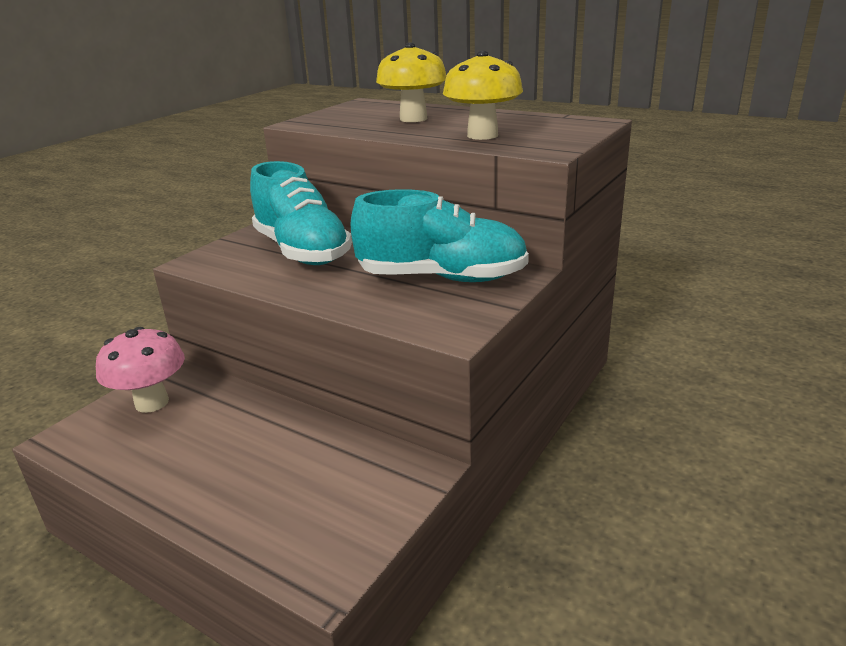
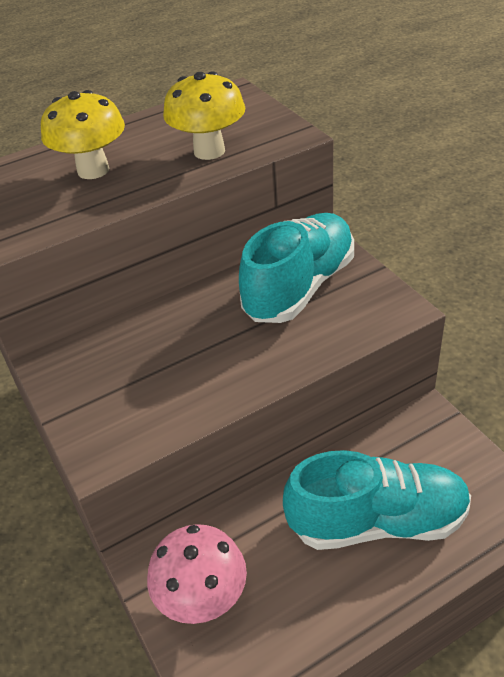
camera: 60 degrees left, 15 degrees up
(302, 251) = (154, 361): turquoise shoe -> turquoise shoe (378, 521)

